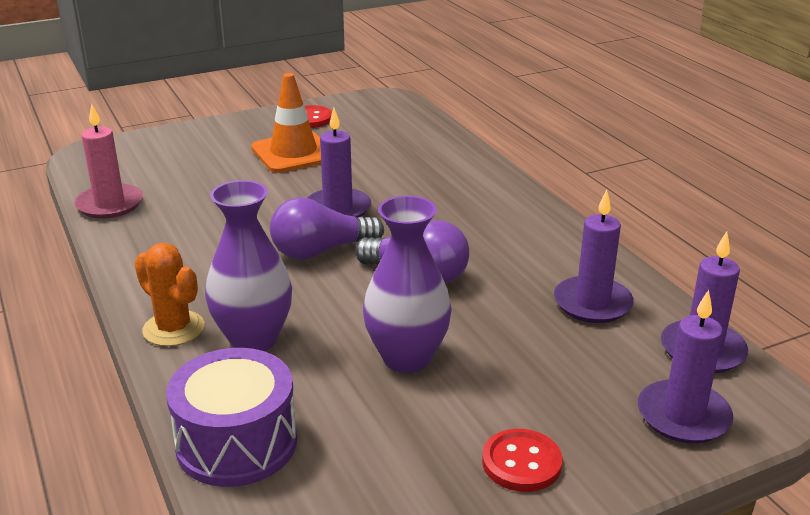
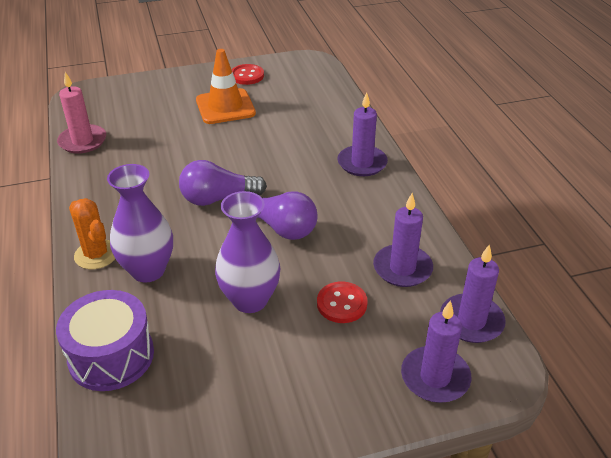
camera: 10 degrees right, 10 degrees up
(338, 209) = (242, 161): purple candle -> purple candle (362, 163)
(521, 463) = (302, 400): red button -> red button (342, 304)

